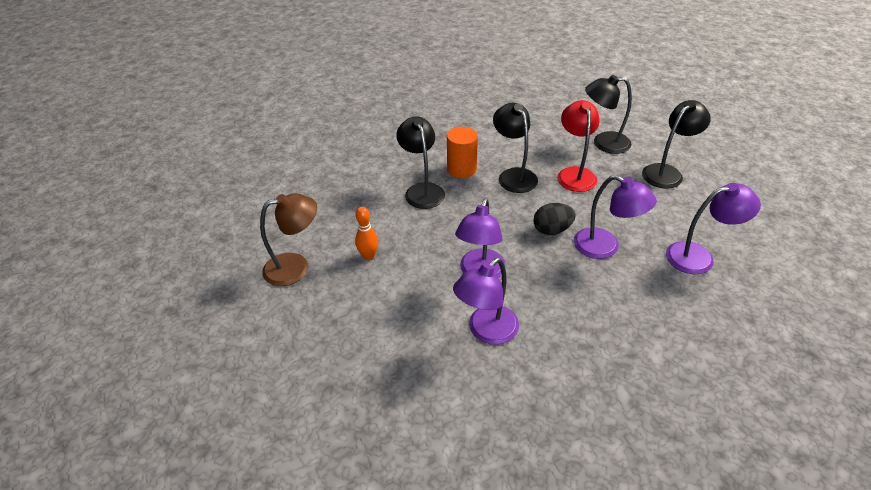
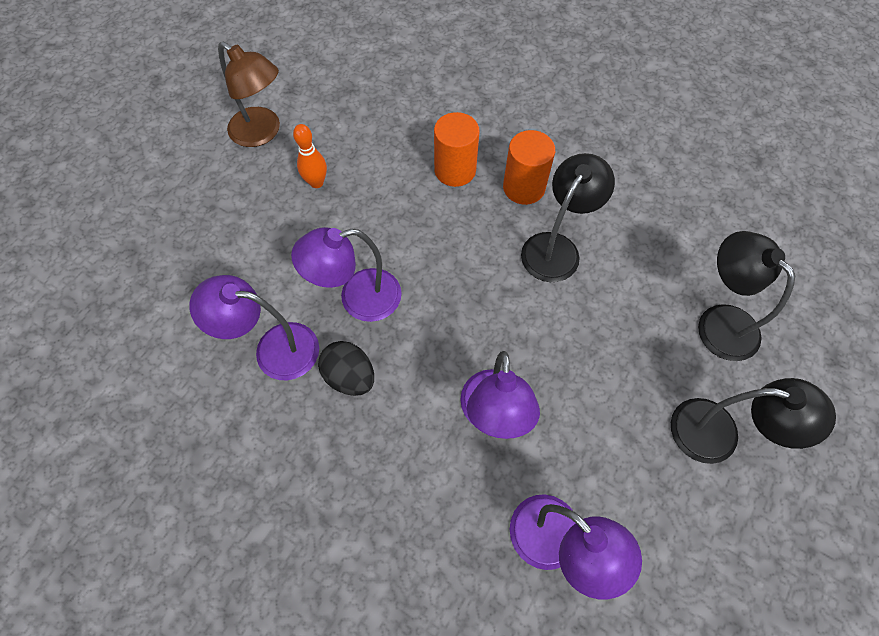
camera: 55 degrees right, 20 degrees up
(422, 190) = (455, 170): black lamp -> orange cylinder
(552, 230) = (482, 339): black egg -> black egg (350, 376)
(574, 174) = (616, 315): red lamp -> none

